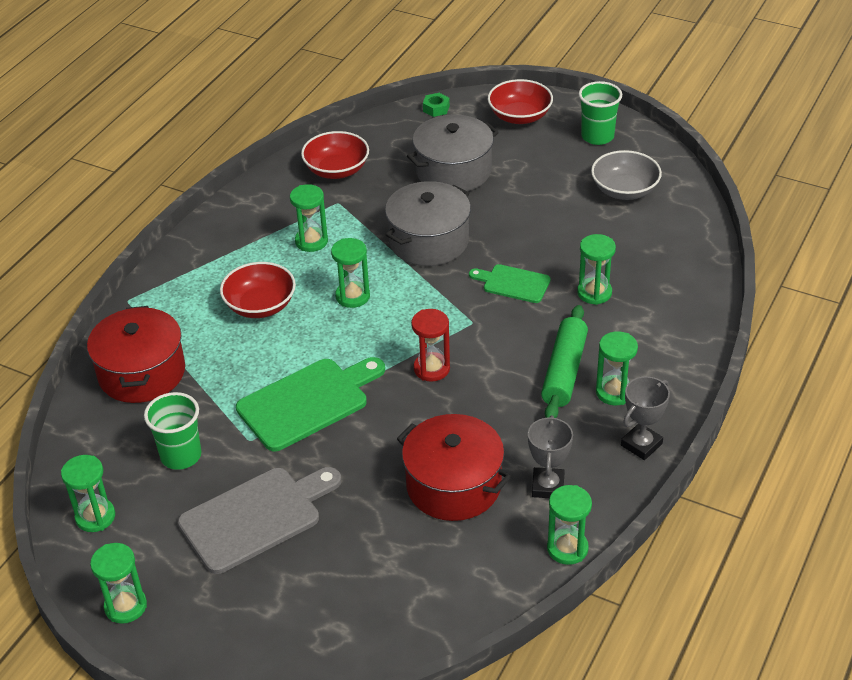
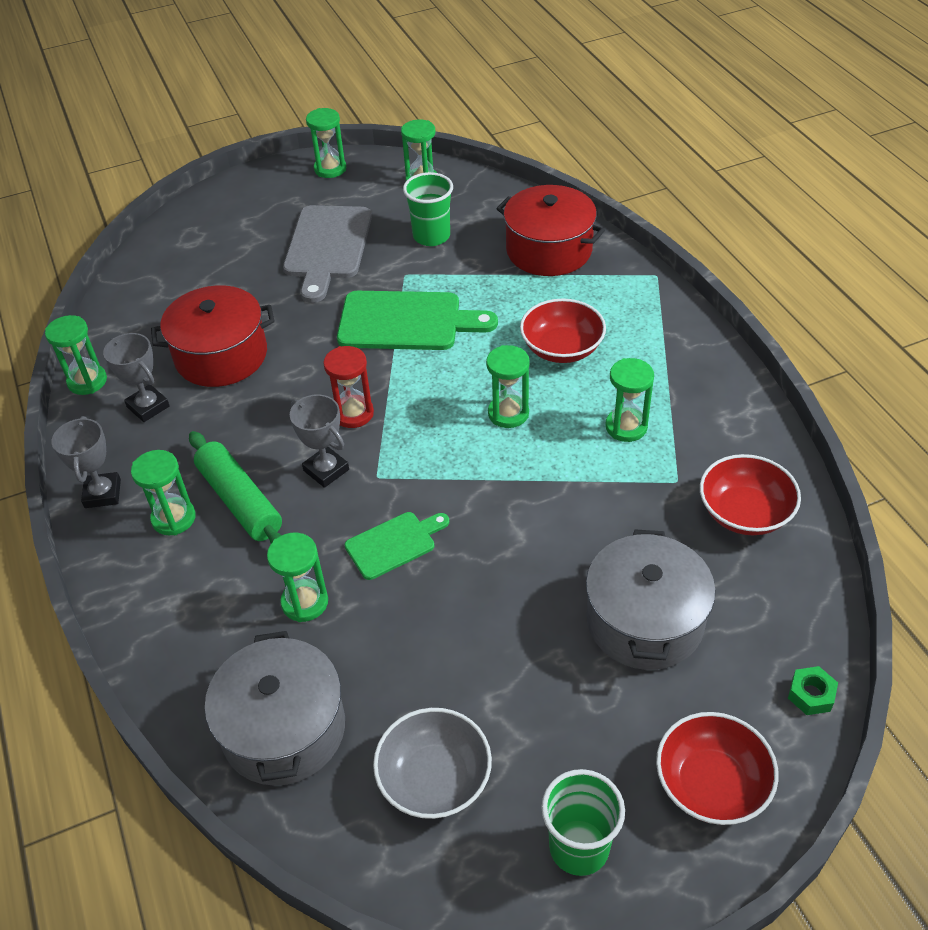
camera: 130 degrees right, 5 degrees up
(308, 402) = (406, 322): green cutting board -> green cutting board turned 90 degrees counterclockwise
(429, 241) = (533, 517): grey pot -> grey pot (284, 729)
(494, 348) = (326, 470): none -> grey trophy

